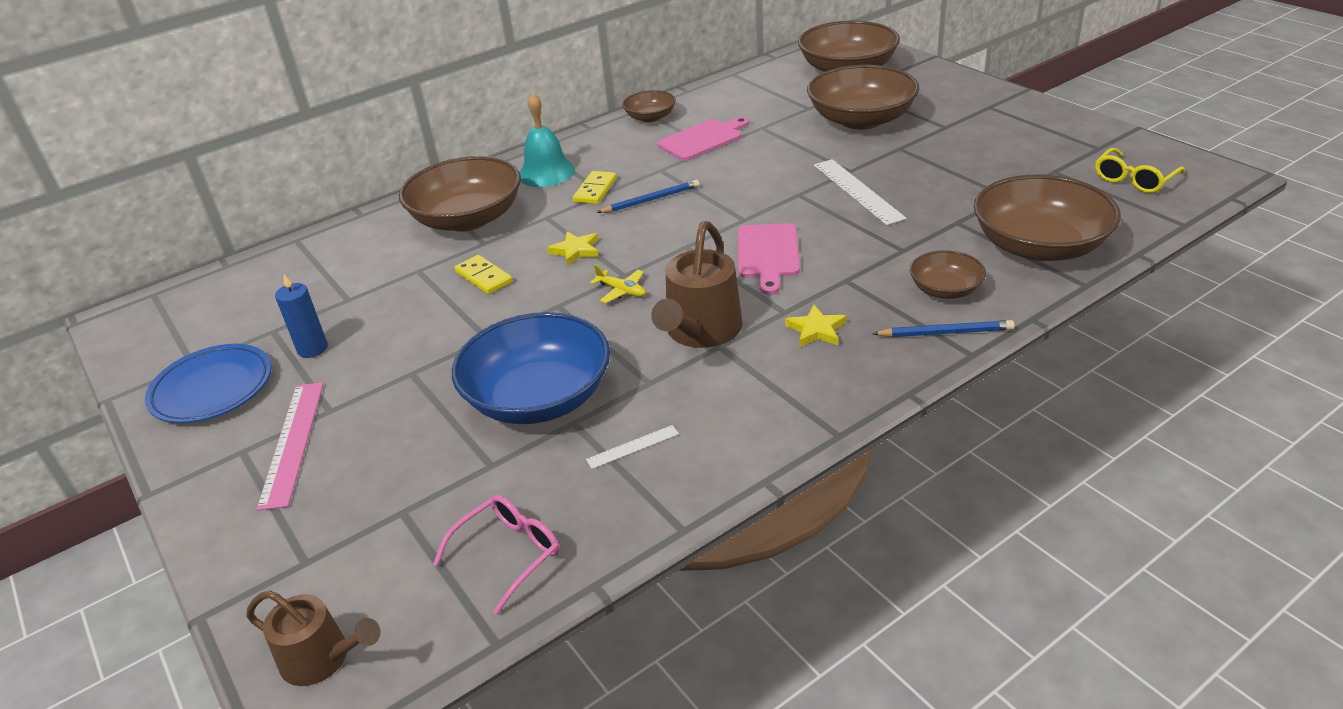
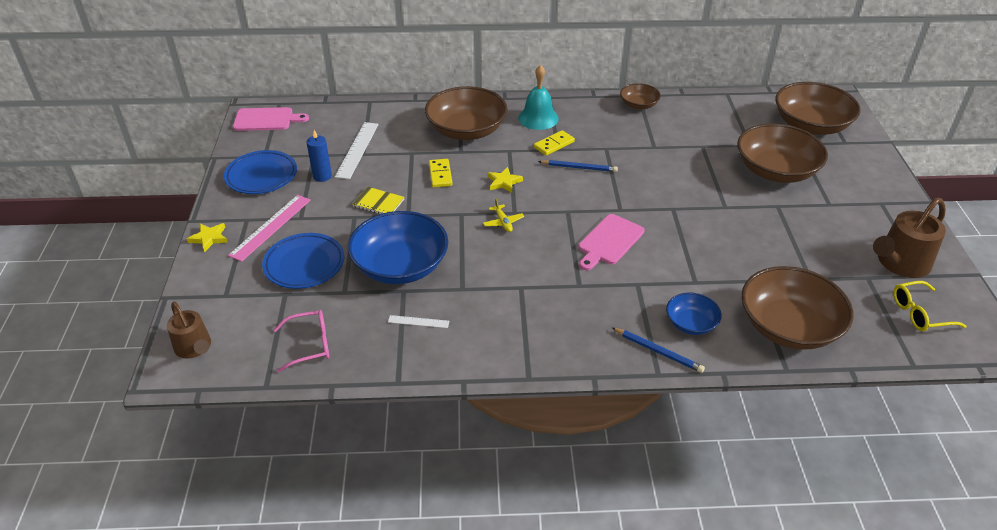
camera: 30 degrees right, 5 degrees up
(394, 462) = (304, 264): none -> blue plate
(430, 343) = (378, 203): none -> yellow notebook
(700, 331) = (520, 272): brown watering can -> brown watering can (900, 263)
(703, 139) = (654, 137): pink cutting board -> pink cutting board (266, 119)
(816, 330) = (584, 307): yellow star -> yellow star (209, 238)
(858, 191) = (713, 225): white ruler -> white ruler (357, 150)
(945, 289) = (691, 323): brown bowl -> blue bowl

